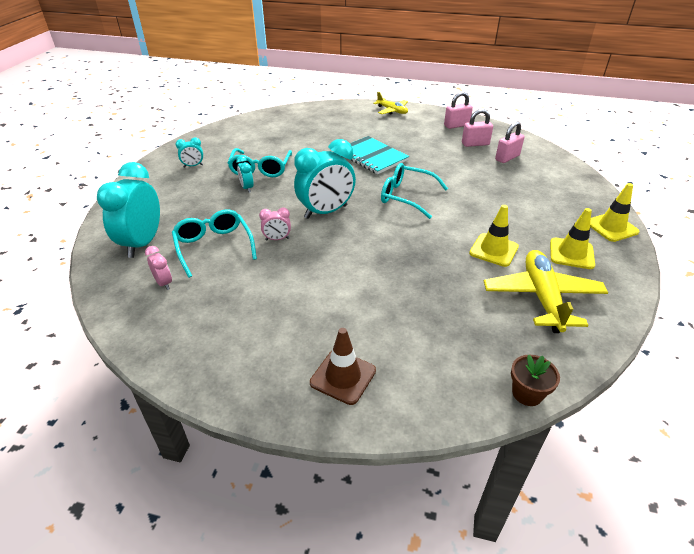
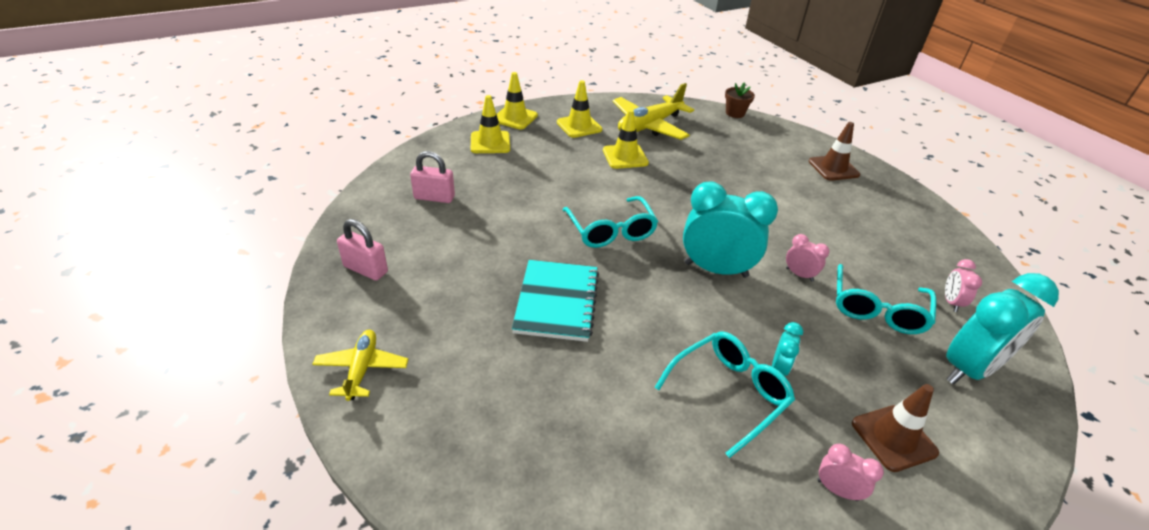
camera: 135 degrees left, 0 degrees up
(176, 192) = (893, 438): none -> brown traffic cone
(193, 166) = (837, 490): turquoise clock -> pink clock
(475, 144) = (418, 232): pink padlock -> none
(569, 199) = (490, 142): none -> yellow traffic cone

